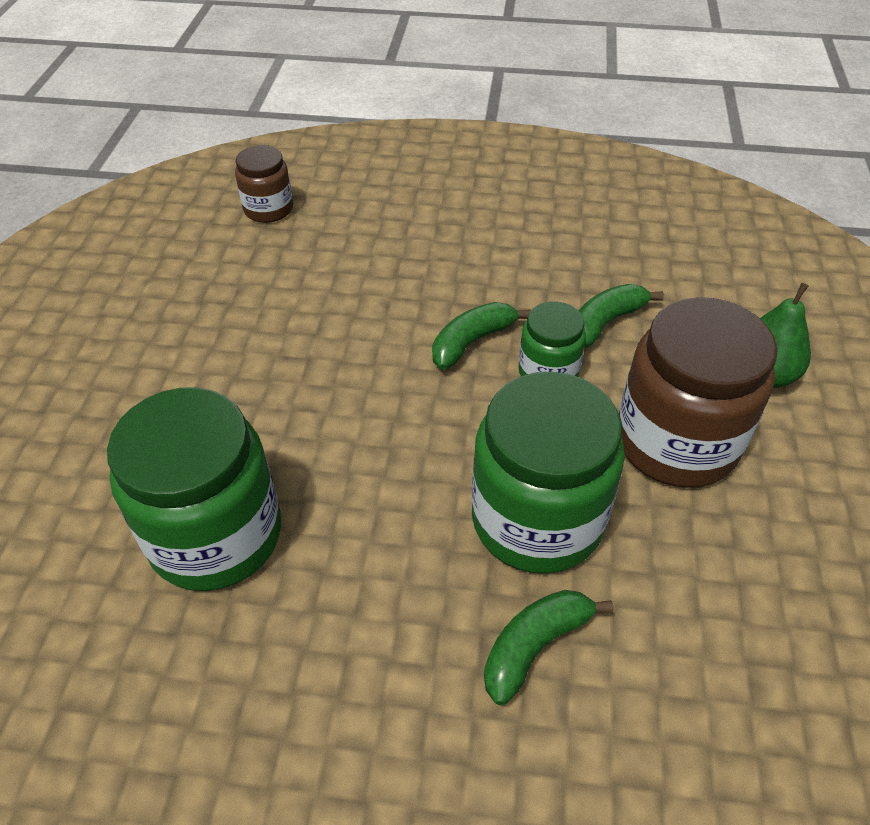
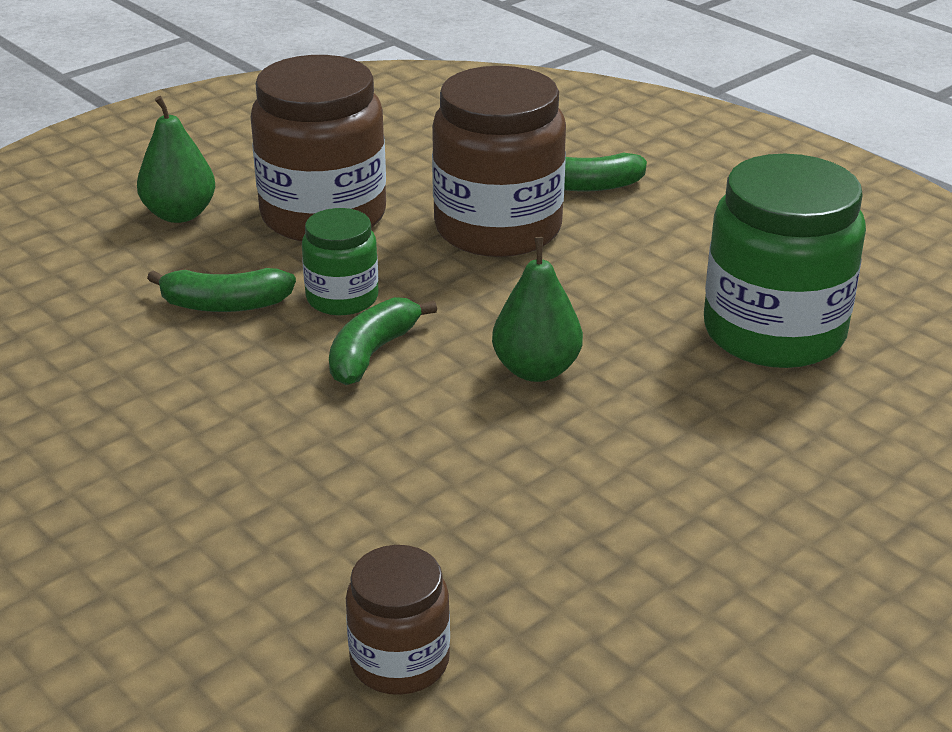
camera: 140 degrees left, 15 degrees down
(359, 390) = (536, 370): none -> green pear
(472, 342) = (372, 353): green banana -> green banana turned 120 degrees clockwise
(537, 519) = (498, 228): green jar -> brown jar

